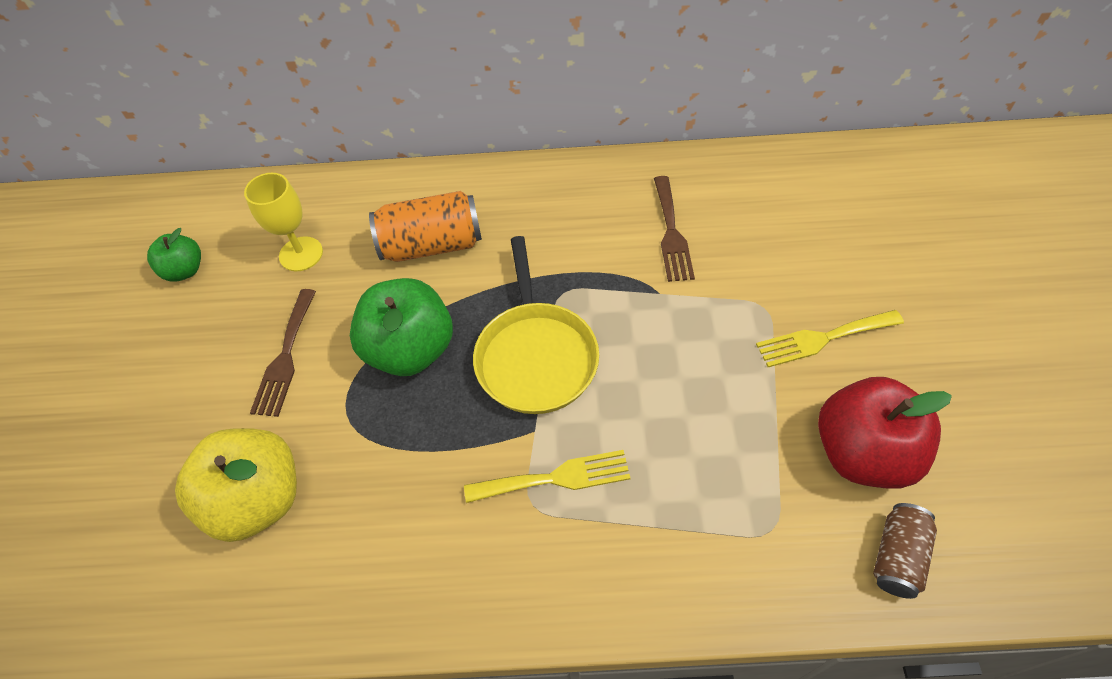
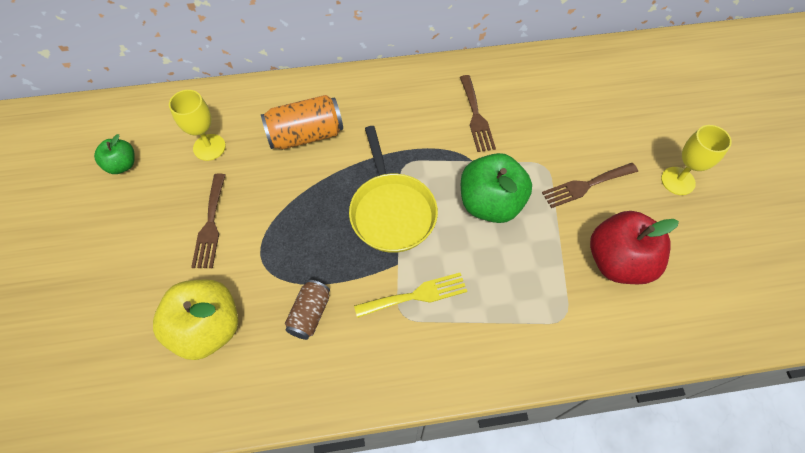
camera: 10 degrees left, 5 degrees up
(410, 350) = (301, 213): green apple -> green apple (490, 203)
(823, 338) = (586, 185): yellow fork -> brown fork
(897, 556) = (645, 328): brown can -> brown can (310, 314)
(964, 341) = (678, 181): none -> yellow goblet

